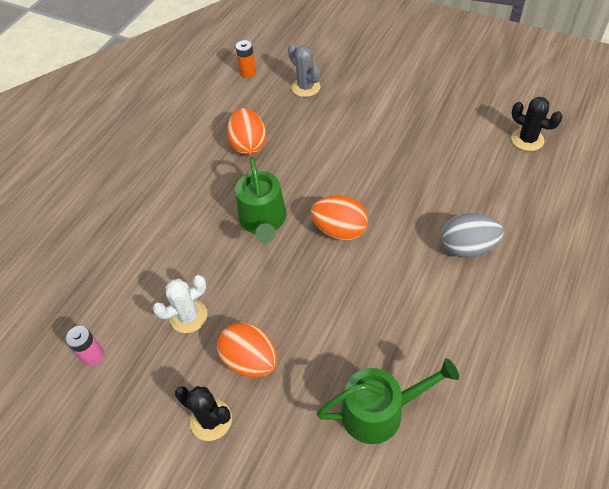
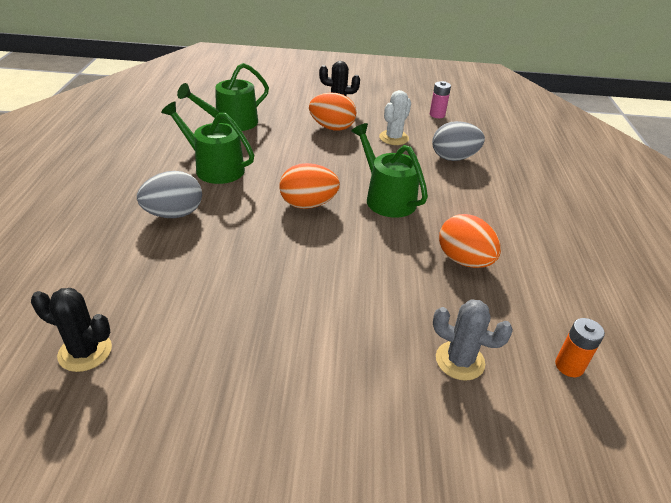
camera: 150 degrees right, 15 degrees down
(152, 261) = (453, 158): none -> grey egg
(419, 310) = (214, 168): none -> green watering can

